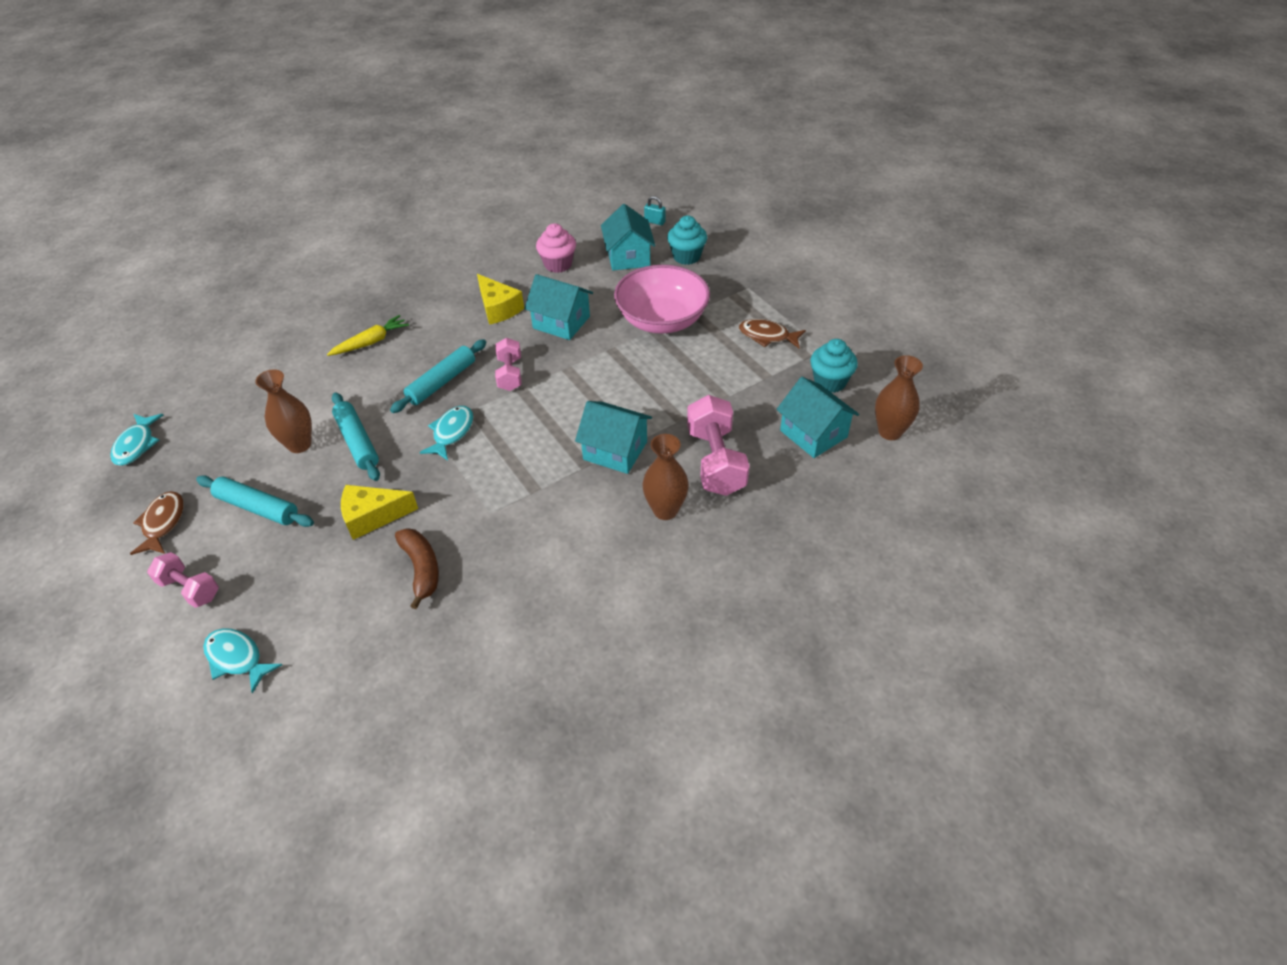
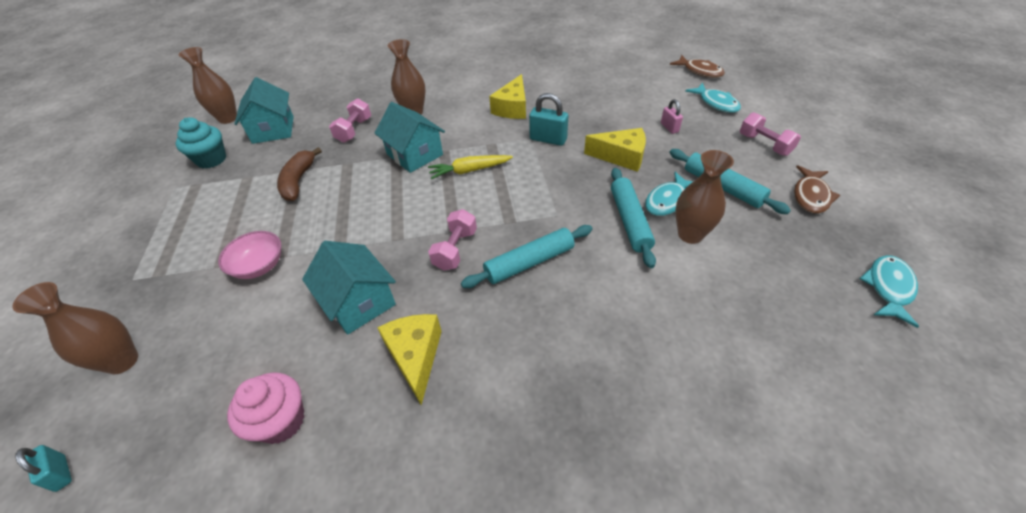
camera: 155 degrees left, 0 degrees up
(311, 584) = (669, 127): none -> pink padlock
(371, 342) = (602, 356): yellow carrot -> yellow carrot (469, 171)
(421, 569) = (590, 119): brown banana -> brown banana (298, 181)
(451, 432) = (538, 205): turquoise fish -> turquoise fish (668, 201)
(468, 517) = (548, 139): none -> turquoise padlock
(536, 558) = (512, 108): none -> yellow cheese
(628, 257) = (183, 395): turquoise house -> none
(662, 320) = (259, 266): pink bowl -> pink bowl, size x0.52
(686, 257) = (122, 361): turquoise cupcake -> brown vase
(715, 461) = (354, 130): pink dumbbell -> pink dumbbell, size x0.61
(767, 336) = (196, 214): brown fish -> brown fish (700, 71)

